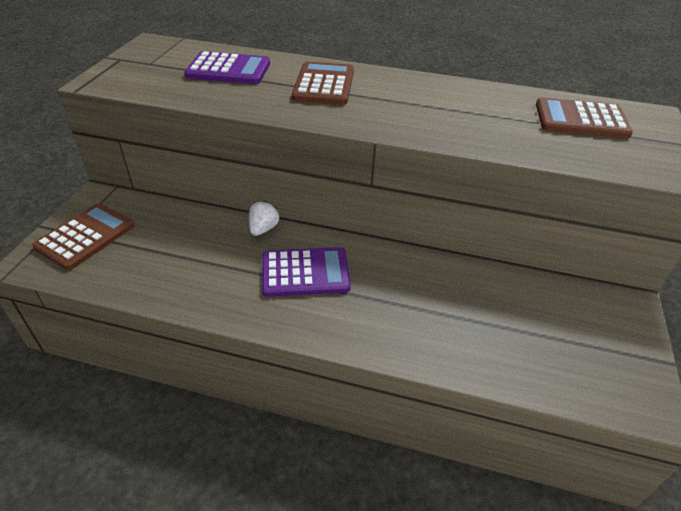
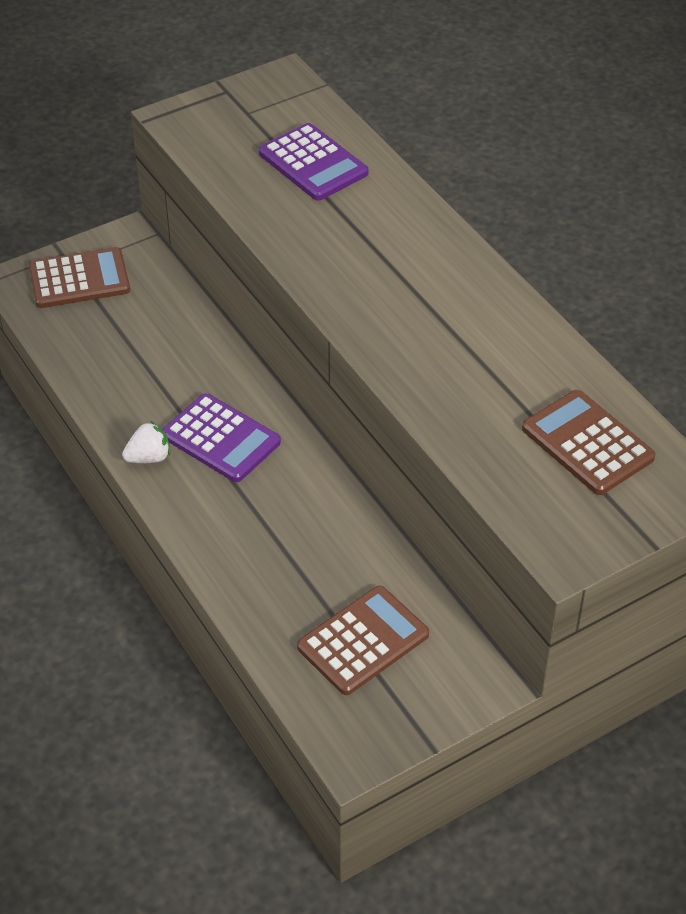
camera: 45 degrees right, 5 degrees up
(263, 229) = (237, 369): white strawberry -> white strawberry (149, 457)
(324, 84) = (382, 238): brown calculator -> brown calculator (363, 641)

